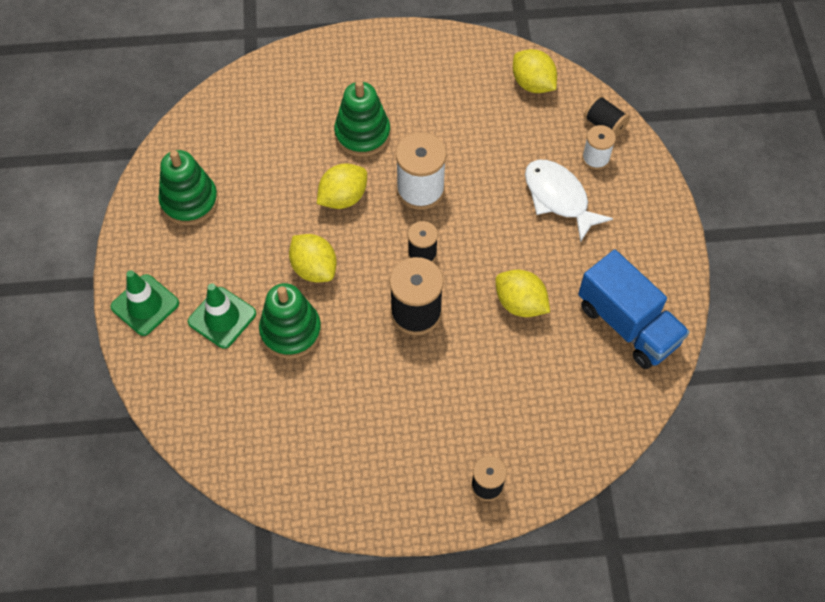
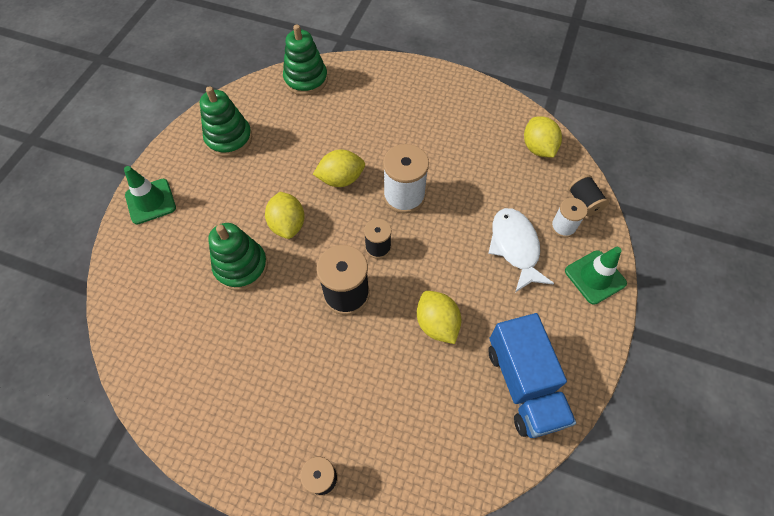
camera: 25 degrees right, 0 degrees up
(222, 318) = (198, 234): green traffic cone -> green traffic cone (595, 277)
(362, 134) = (382, 137): green stacking toy -> green stacking toy (306, 80)

